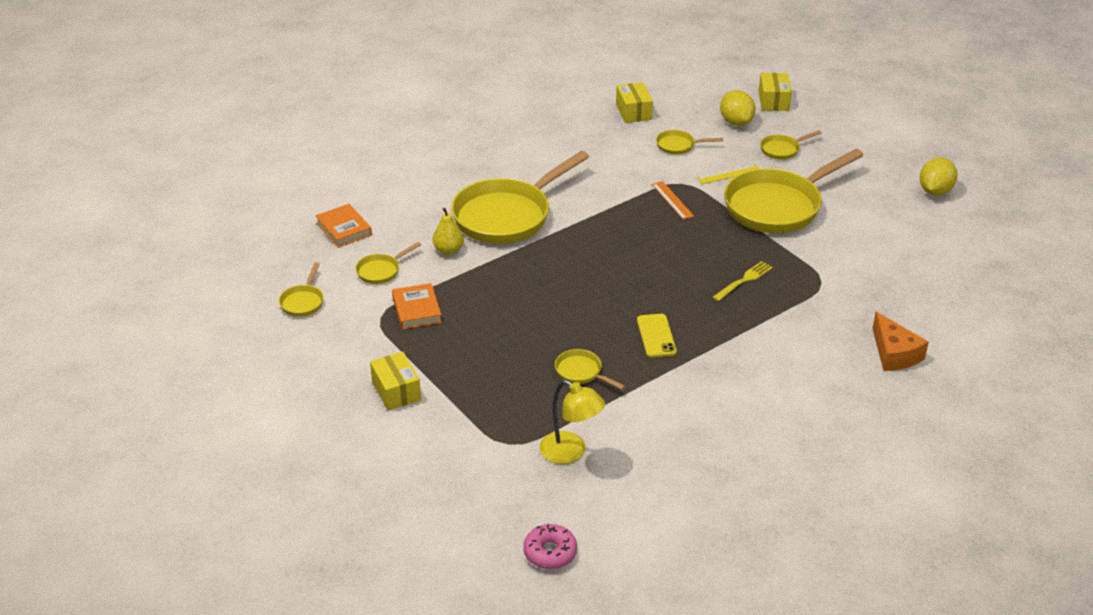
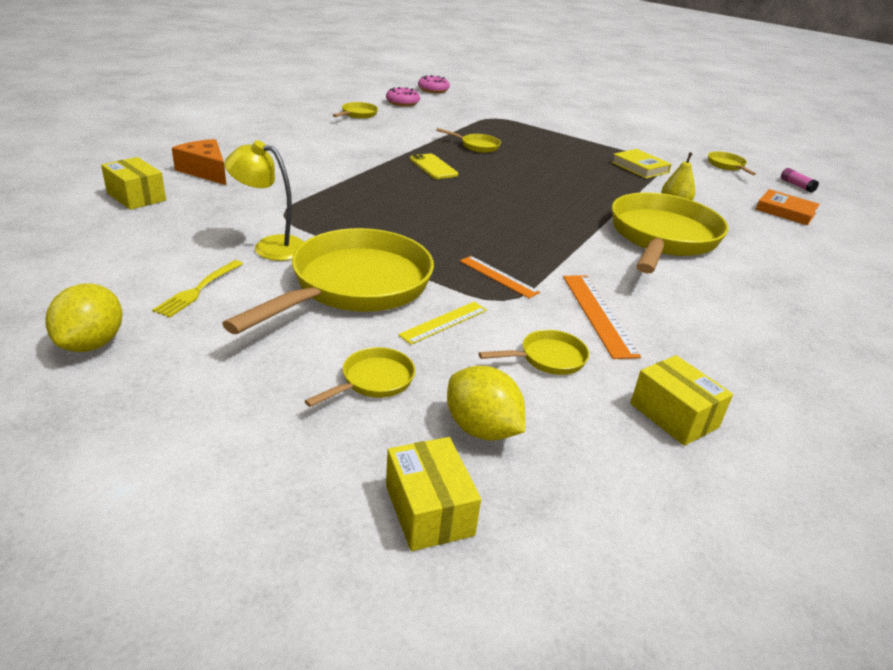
camera: 155 degrees right, 5 degrees down
(270, 261) = (797, 185): none -> pink glue stick
(381, 271) = (705, 187): yellow pan -> yellow pan (358, 114)
(396, 391) = (593, 132): yellow box -> yellow box (136, 197)
(417, 310) = (640, 167): orange book -> yellow book
(570, 453) = (451, 116): yellow lamp -> yellow lamp (270, 246)
(624, 165) = (598, 314): none -> orange ruler
(624, 504) = (402, 102): none -> pink donut
(744, 280) = (370, 208): yellow fork -> yellow fork (198, 290)

